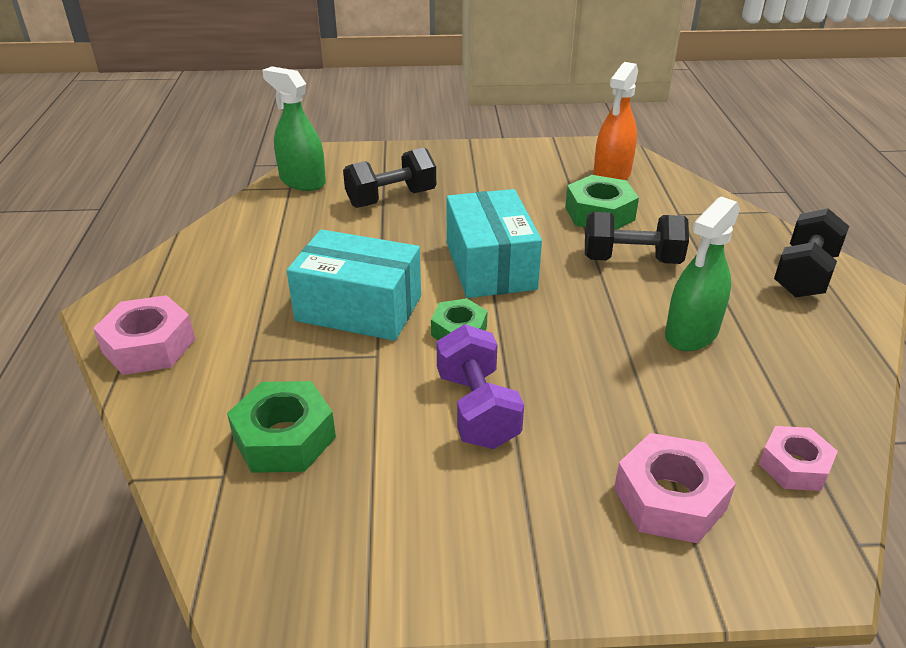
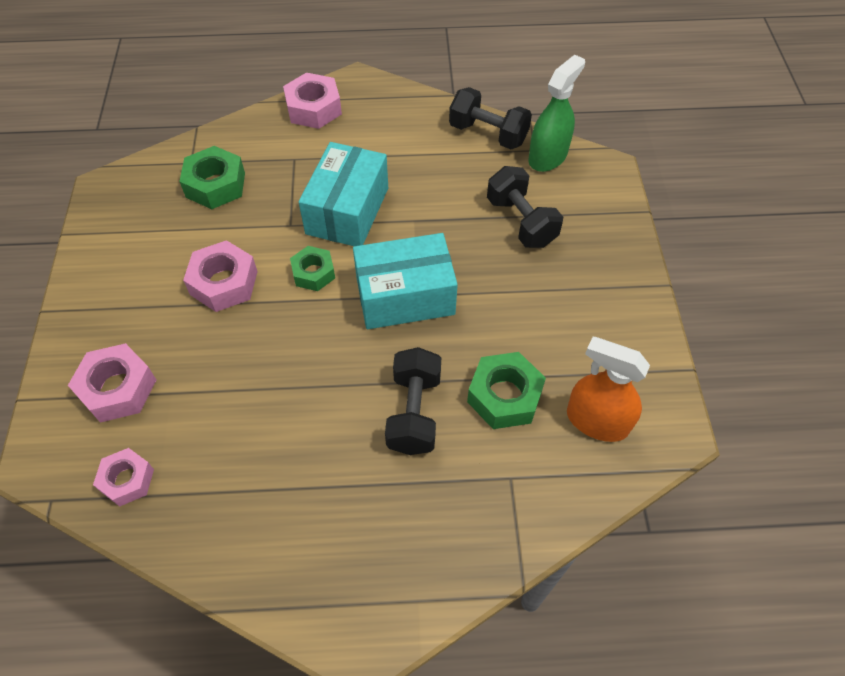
camera: 90 degrees right, 20 degrees up
(477, 409) = (224, 283): purple dumbbell -> pink nut
(691, 333) = (294, 442): green spray bottle -> none
(804, 275) = (383, 581): black dumbbell -> black dumbbell (488, 134)

